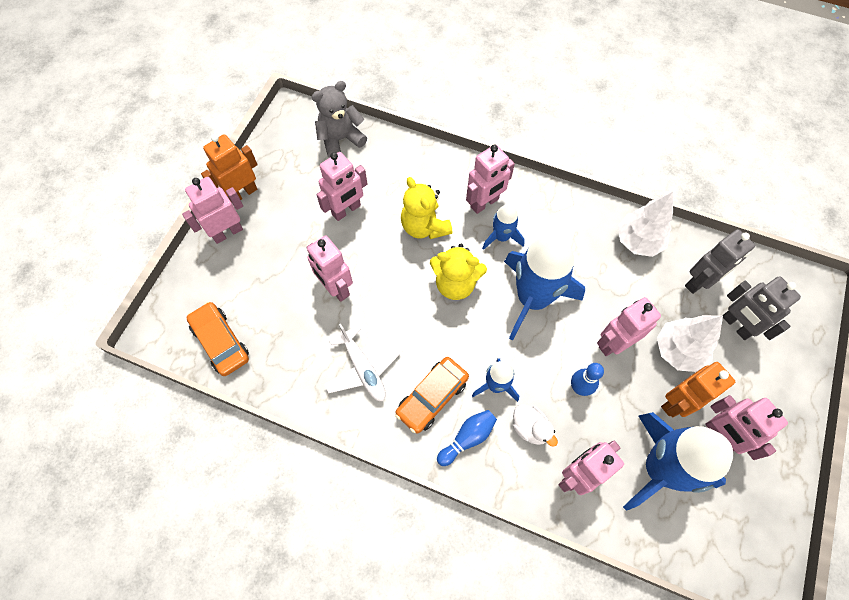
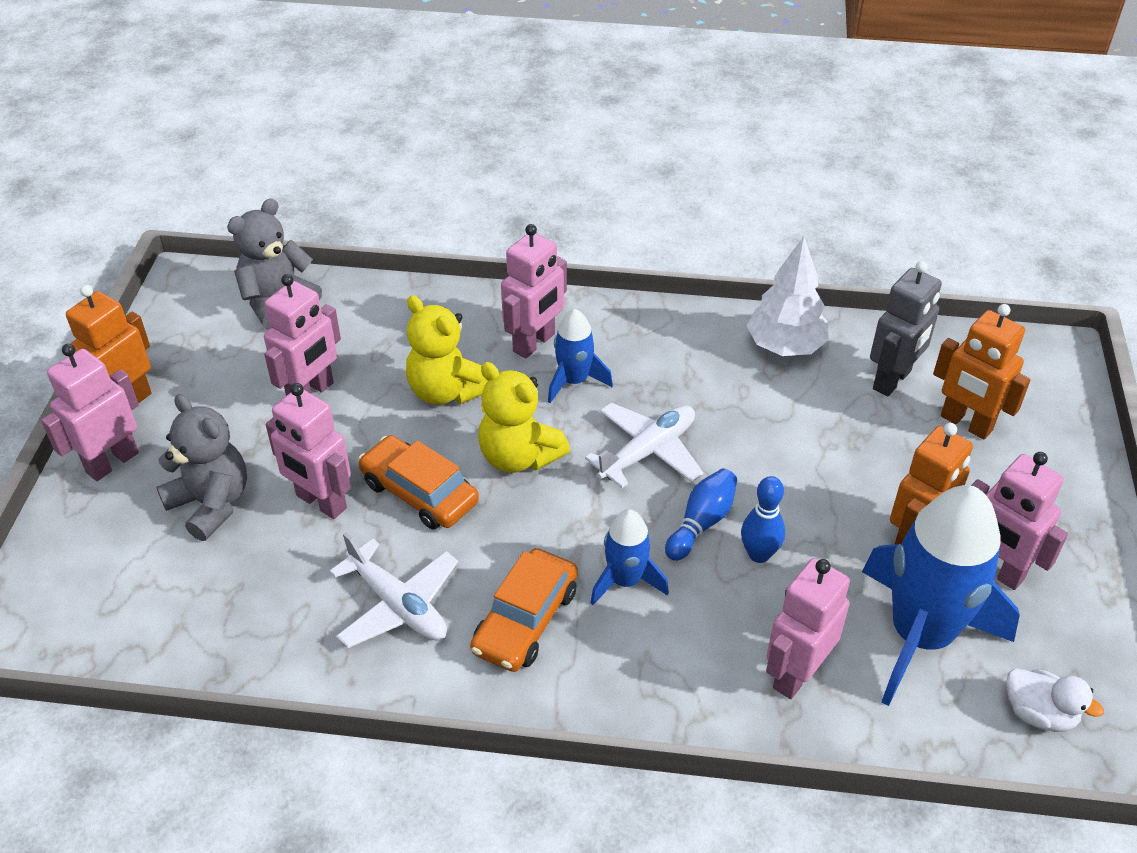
camera: 15 degrees left, 20 degrees down
(221, 342) = (135, 621): orange car -> orange car (419, 492)
(275, 274) = (211, 504): none -> grey teddy bear
(455, 284) = (519, 456): yellow teddy bear -> yellow teddy bear turned 45 degrees clockwise
(467, 438) = (601, 665): blue bowling pin -> blue bowling pin (701, 523)
(530, 428) = (699, 627): white duck -> white duck (1039, 714)
(532, 298) = (648, 452): blue rocket -> white plane
(614, 343) = (793, 484): pink robot -> none
(678, 350) = (893, 473): white tree -> none
(736, 325) = (966, 423): grey robot -> orange robot

